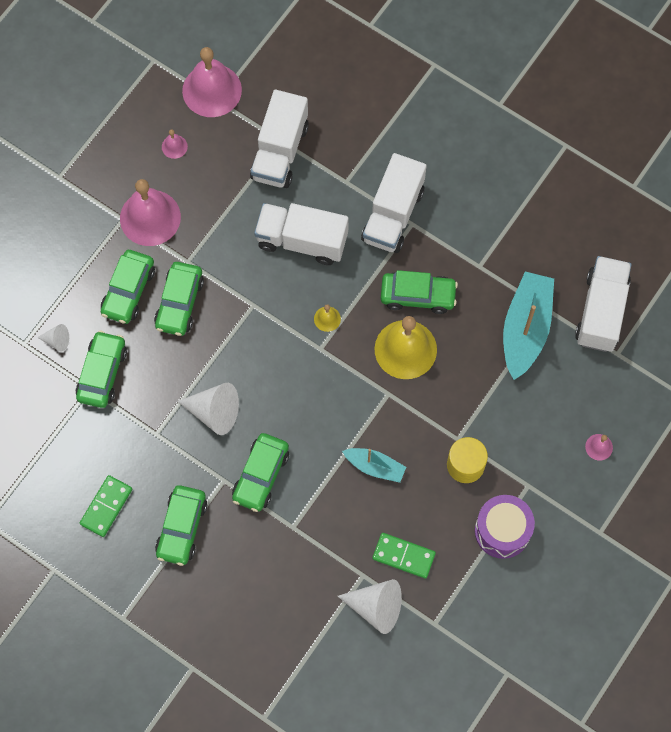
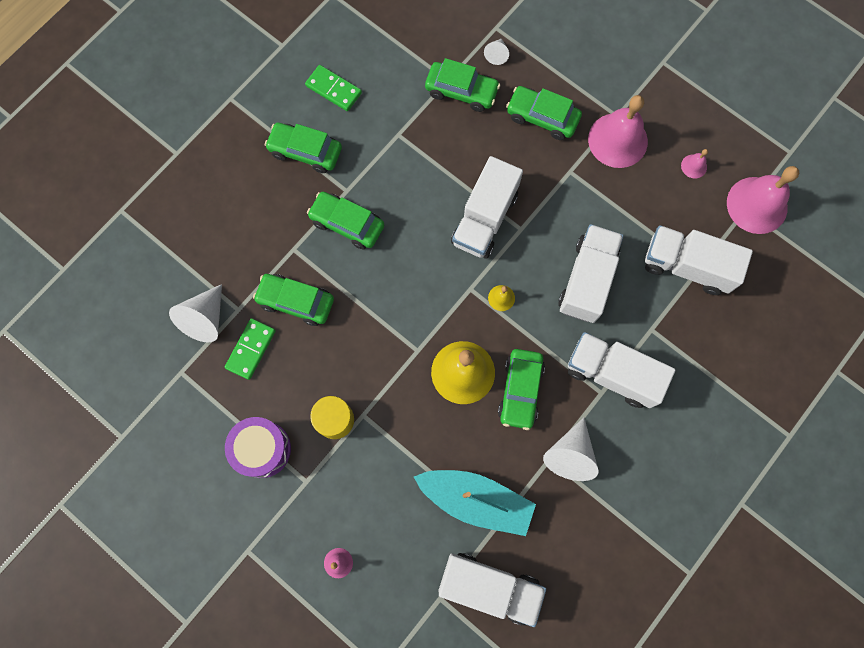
camera: 95 degrees right, 5 degrees up
(179, 303) = (527, 162): green car -> green car (296, 302)
(214, 412) = (414, 186): white cone -> white cone (570, 454)
(245, 340) = (484, 219): none -> white truck
(375, 467) = (343, 330): turquoise boat -> none

